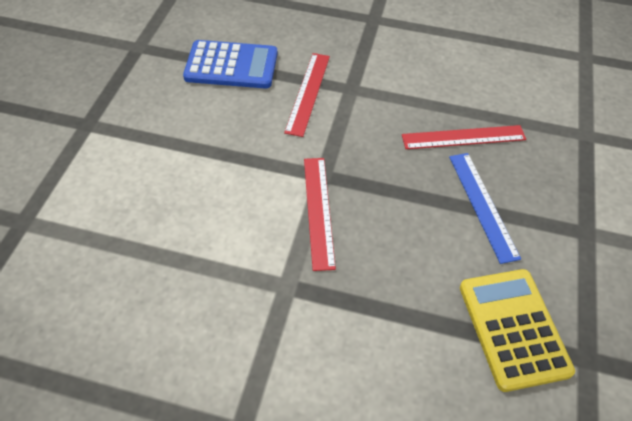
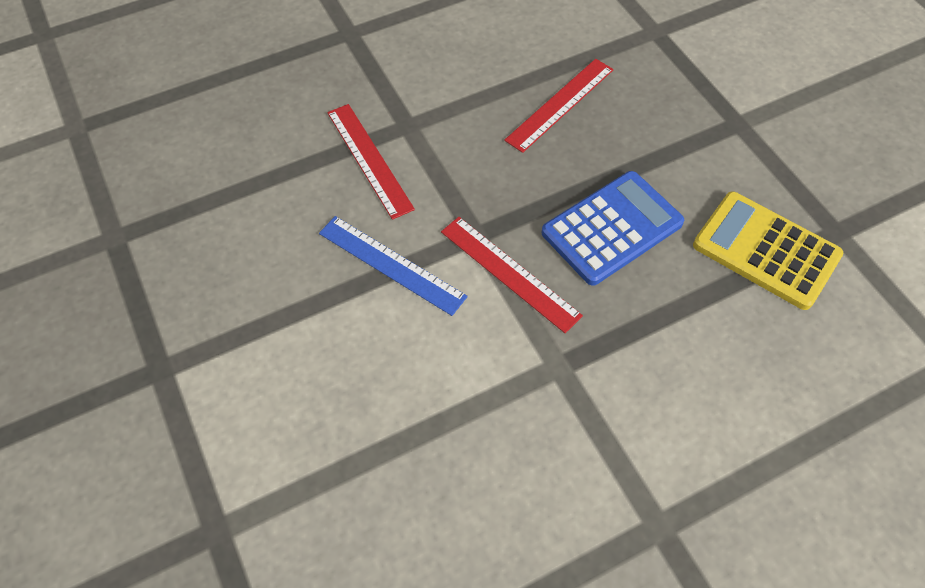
camera: 40 degrees left, 5 degrees up
(231, 66) = (253, 185): blue calculator -> blue calculator (612, 228)
(482, 205) = (639, 159): blue ruler -> blue ruler (391, 264)

